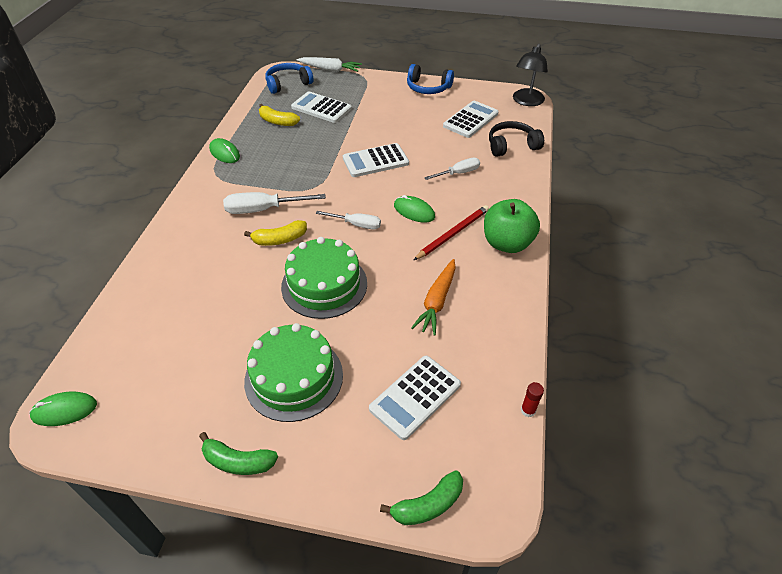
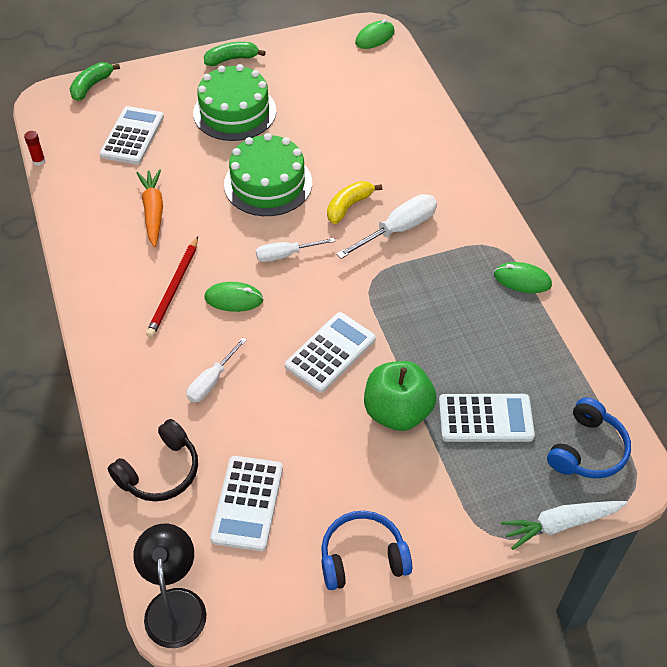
camera: 150 degrees right, 5 degrees up
(277, 121) = (517, 361): yellow banana -> none
(507, 243) = (108, 302): green apple -> green apple (397, 412)

